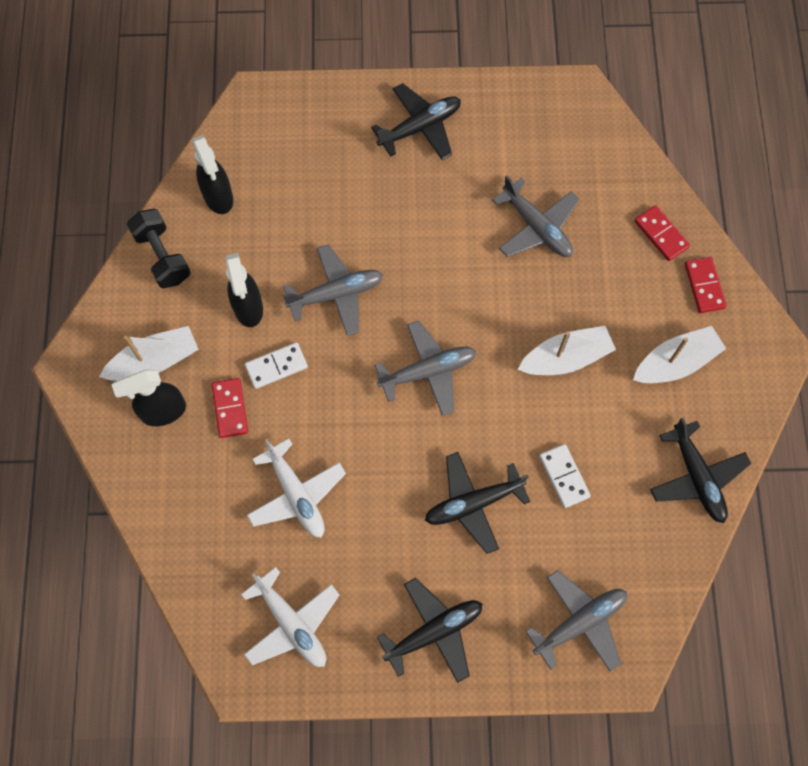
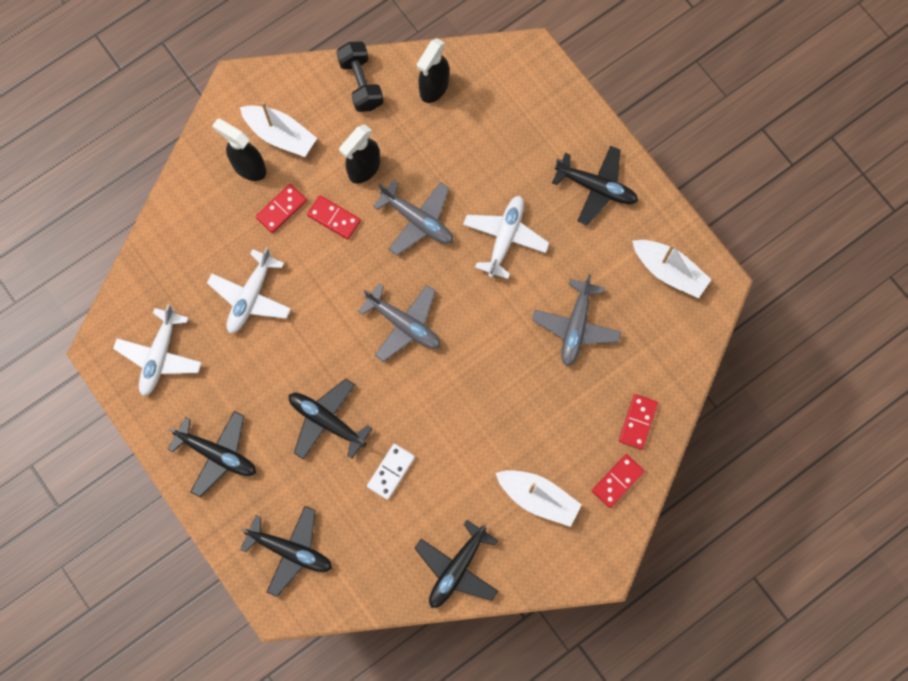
camera: 55 degrees right, 5 degrees up
(162, 256) = (361, 83): black dumbbell -> black dumbbell turned 45 degrees counterclockwise
(276, 366) = (334, 218): white domino -> red domino
(410, 231) = (505, 238): none -> white plane
(566, 358) = (484, 415): white boat -> white boat (669, 271)
(580, 622) = (290, 551): grey plane -> black plane

